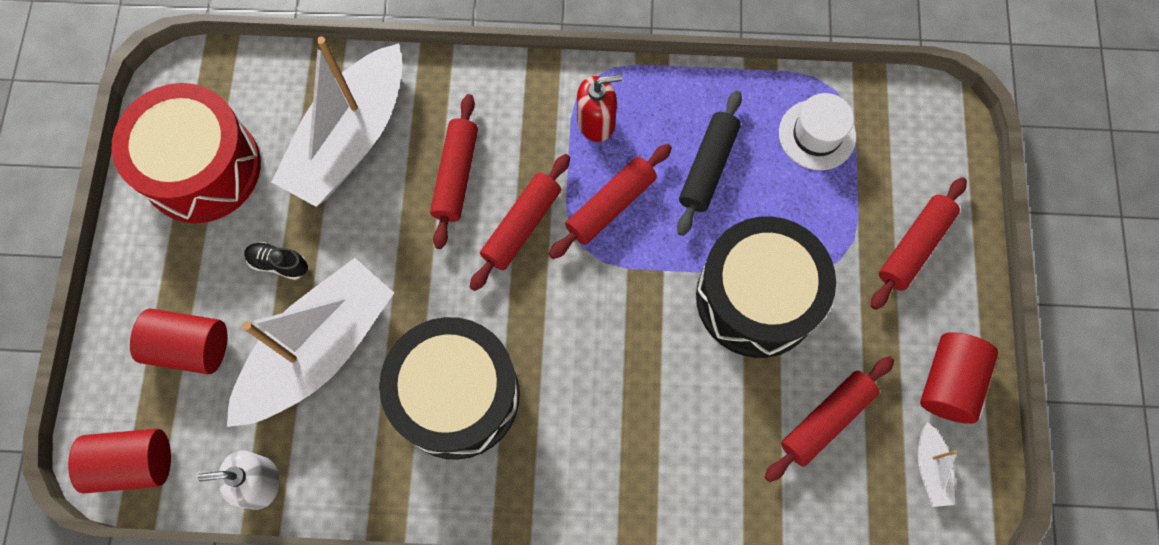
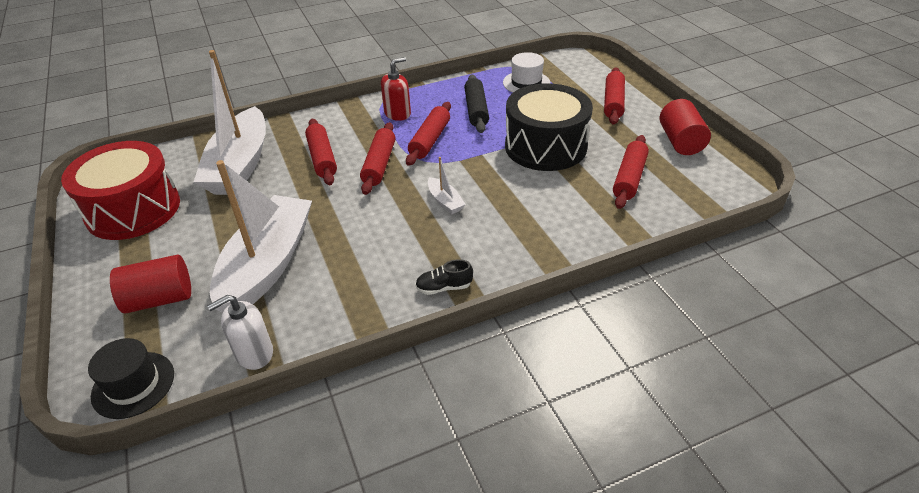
camera: 25 degrees left, 30 degrees down
(133, 463) = (133, 384): red cylinder -> black hat
(279, 264) = (214, 234): black shoe -> black shoe (444, 287)
(456, 396) = (385, 251): black drum -> none
(930, 468) = (705, 176): white boat -> white boat (445, 201)

